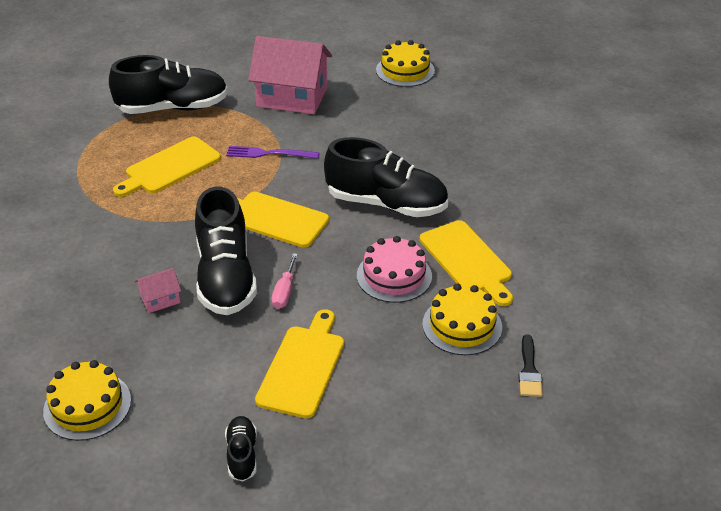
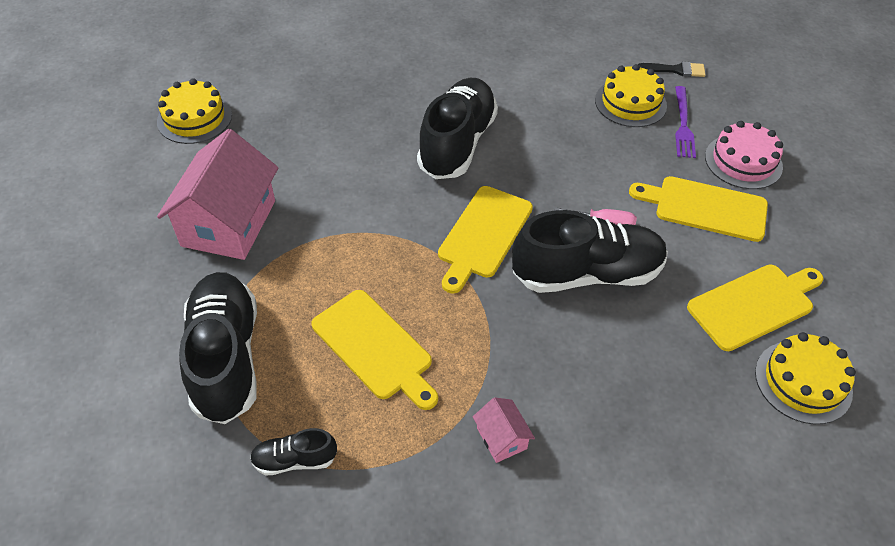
camera: 90 degrees left, 10 degrees up
(160, 299) = (631, 332): pink house -> pink house (501, 438)
(242, 455) = (821, 248): black shoe -> black shoe (295, 460)
(269, 153) = (355, 243): purple fork -> purple fork (683, 124)
(394, 276) = (570, 142): pink cake -> pink cake (743, 161)
(467, 260) = (543, 93): yellow cutting board -> yellow cutting board (754, 305)

